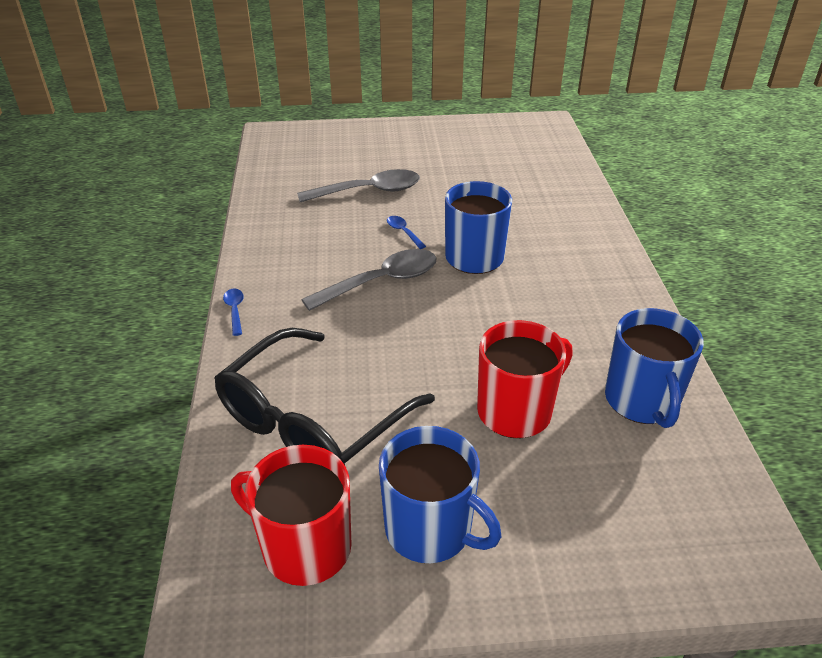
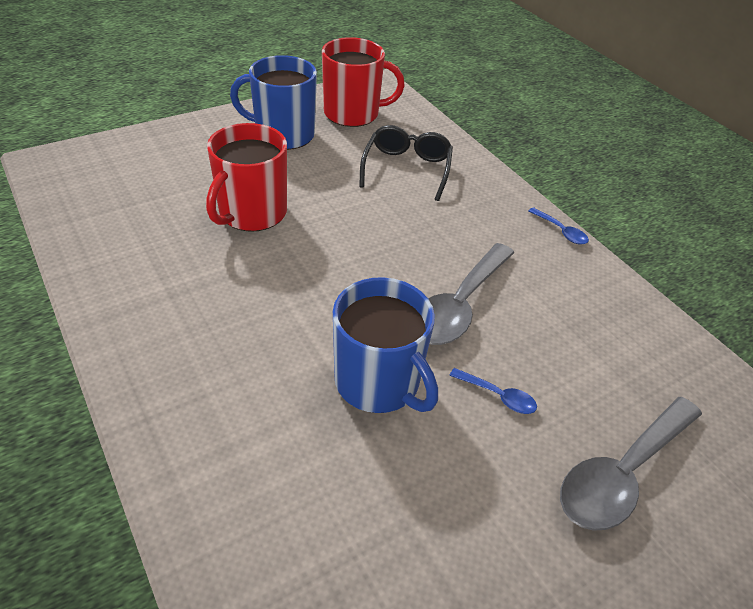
camera: 150 degrees right, 5 degrees up
(312, 421) = (407, 169): black glasses -> black glasses, size x0.59
(642, 401) = (135, 249): blue mug -> none

